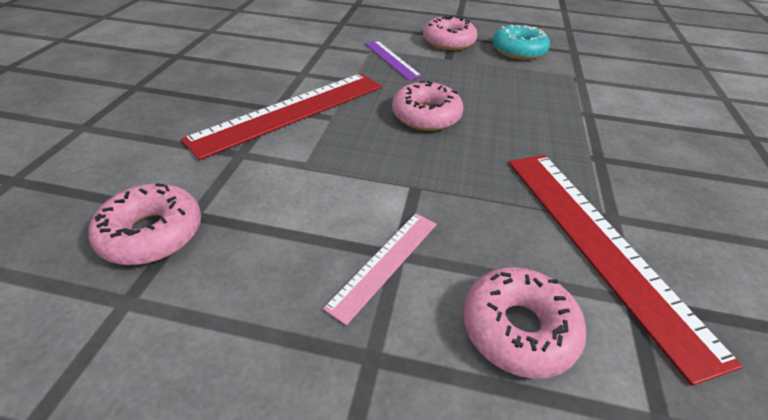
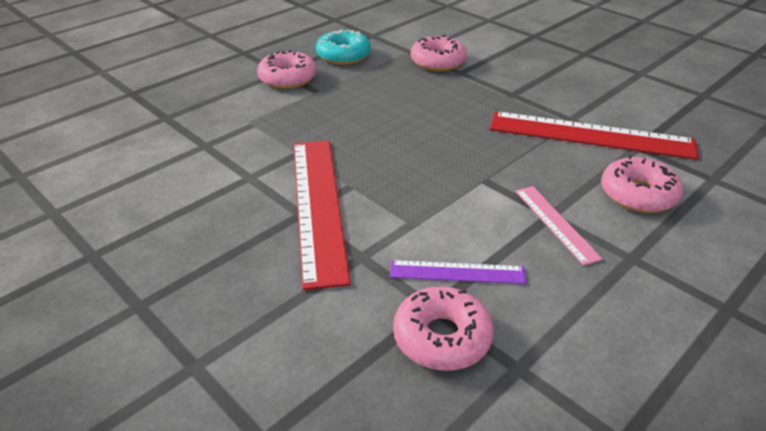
camera: 55 degrees left, 5 degrees down
(391, 59) = (283, 118): purple ruler -> purple ruler (457, 272)
(426, 116) = (397, 138): pink donut -> pink donut (437, 62)

